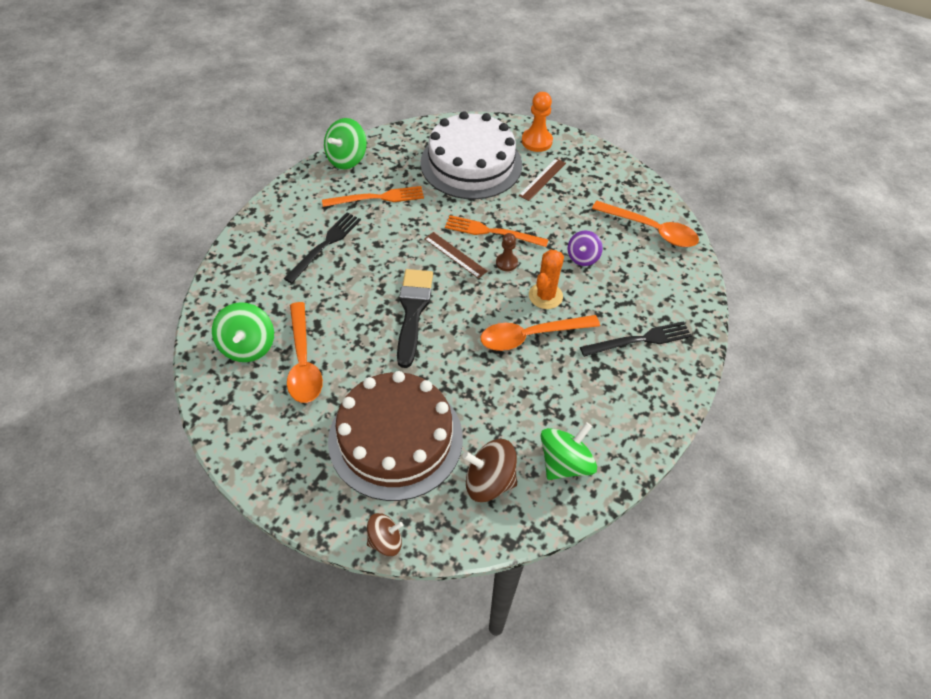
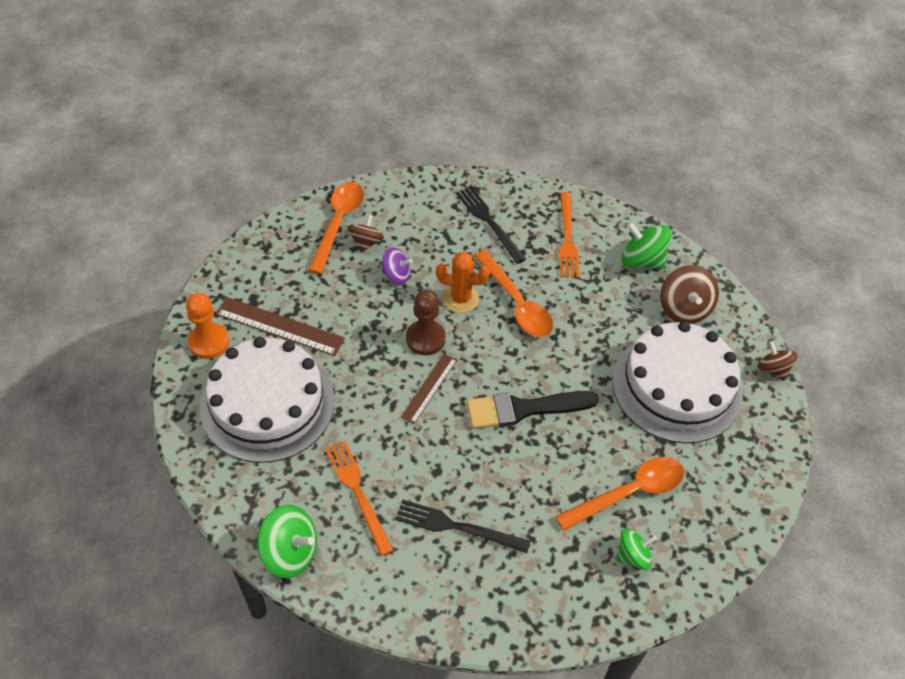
camera: 105 degrees left, 0 degrees up
(248, 346) = (633, 556): green spinning top -> green spinning top, size x0.64
(395, 438) = (677, 386): brown cake -> white cake
(492, 232) = (382, 360): orange fork -> orange fork (567, 238)
(506, 263) = (425, 339): brown pawn -> brown pawn, size x1.62
(542, 179) = (280, 326): brown ruler -> brown ruler, size x1.56
(625, 244) = (366, 243): none -> brown spinning top

